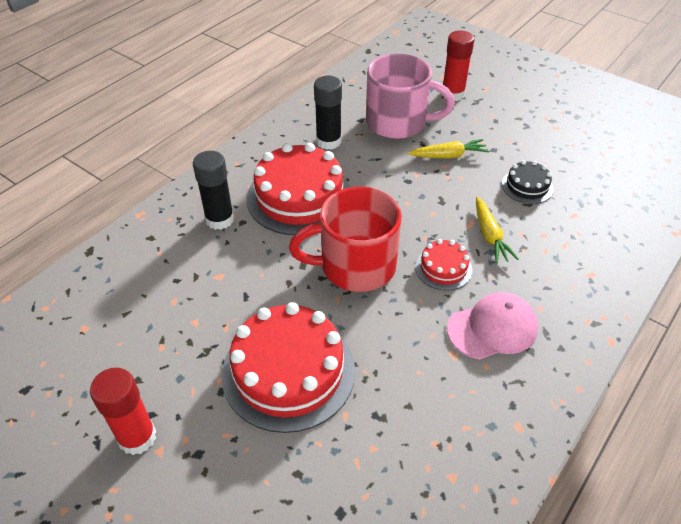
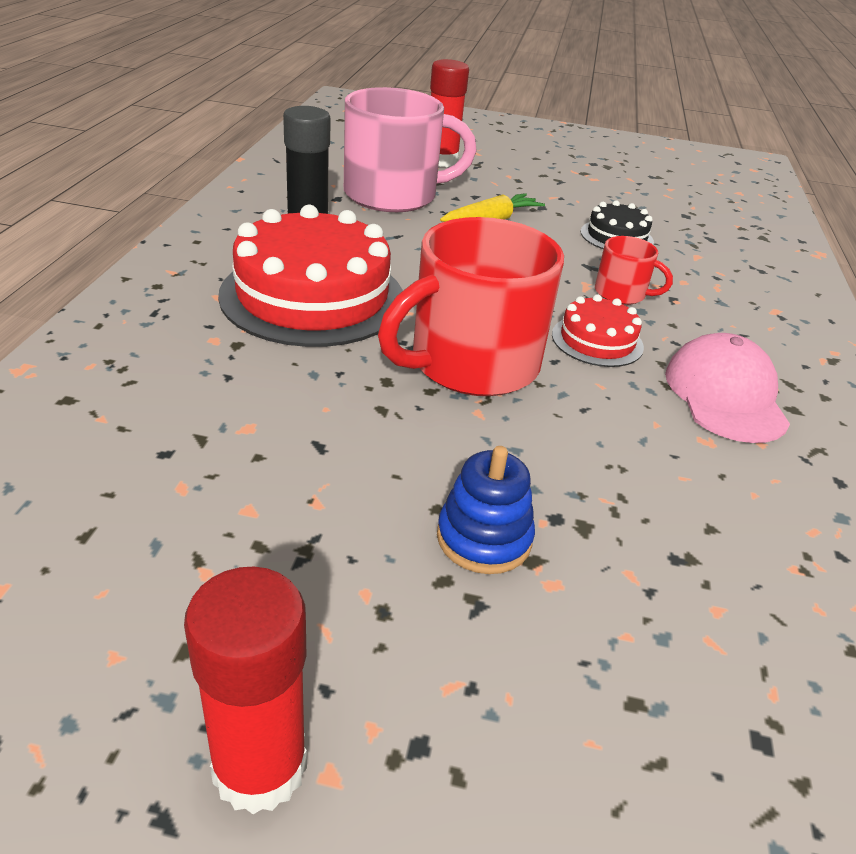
camera: 30 degrees left, 10 degrees down
(219, 219) = (192, 348): black glue stick -> none
(288, 371) = (484, 538): red cake -> blue stacking toy
(489, 236) = (621, 294): yellow carrot -> red mug
(492, 328) = (725, 395): pink cap -> pink cap turned 45 degrees counterclockwise

